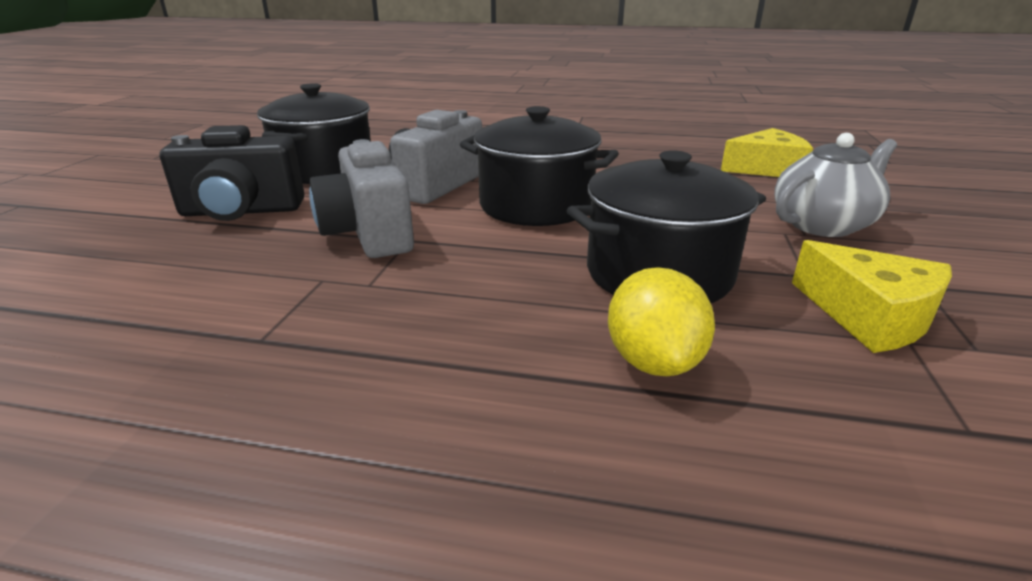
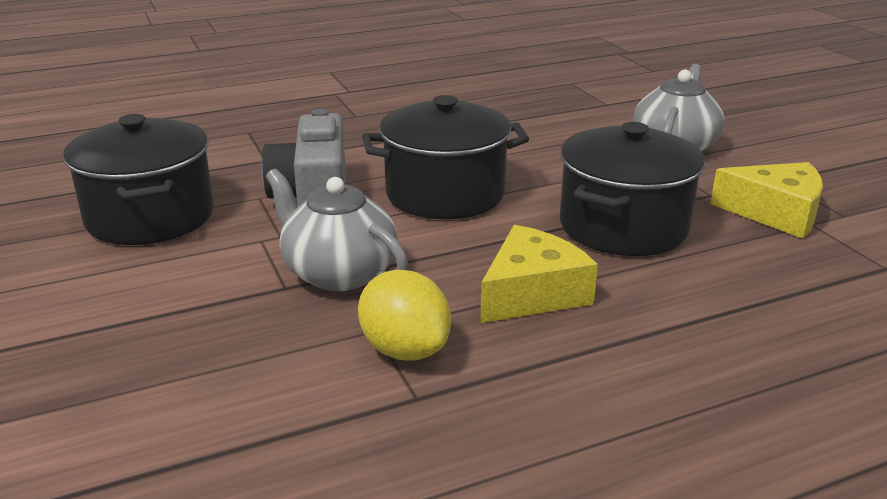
camera: 35 degrees left, 0 degrees up
(241, 211) = (150, 296): black camera -> none
(368, 233) = (338, 273): grey camera -> grey teapot
(653, 361) = (703, 293): yellow lemon -> yellow lemon (405, 350)
(766, 168) = (576, 100): yellow cheese -> yellow cheese (532, 293)

